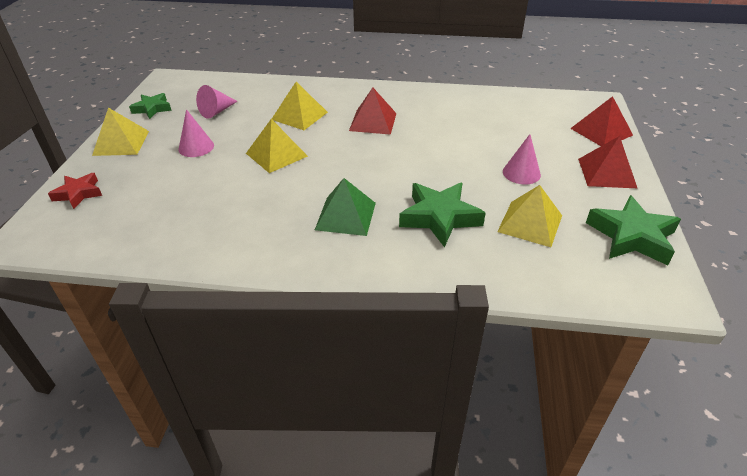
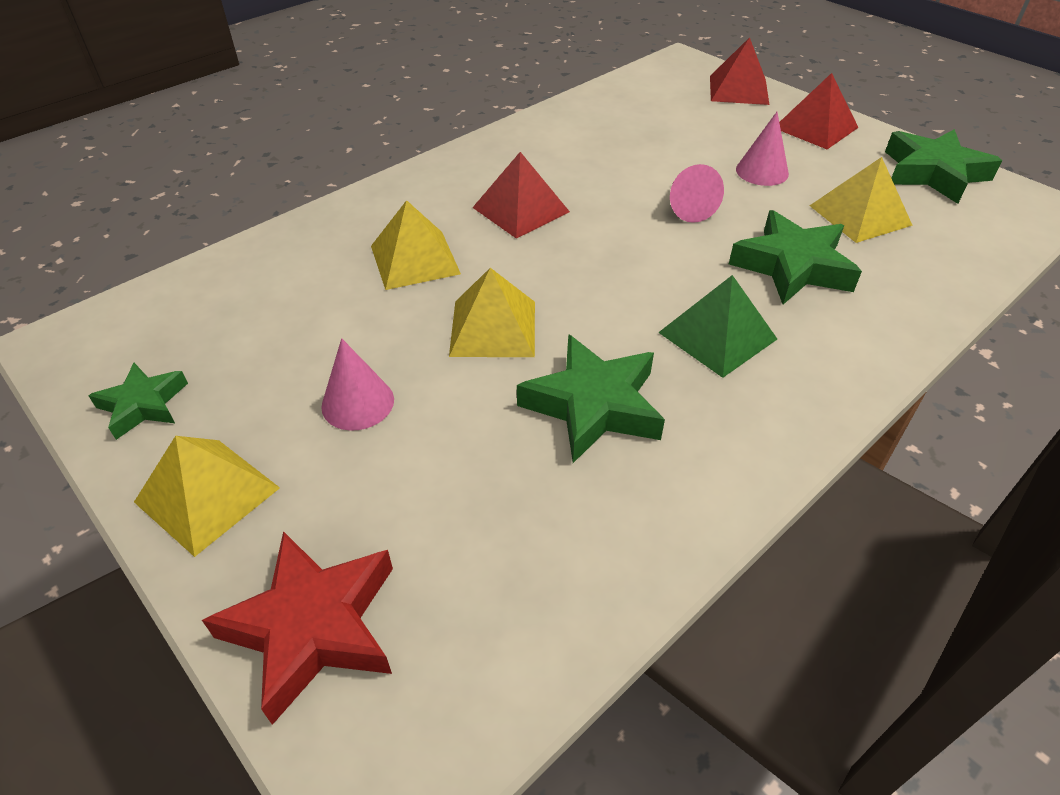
camera: 50 degrees left, 5 degrees up
(78, 193) = (313, 627): red star -> red star, size x1.65
(217, 111) = (275, 333): pink cone -> pink cone (687, 207)
(253, 201) = (593, 405): none -> green star

